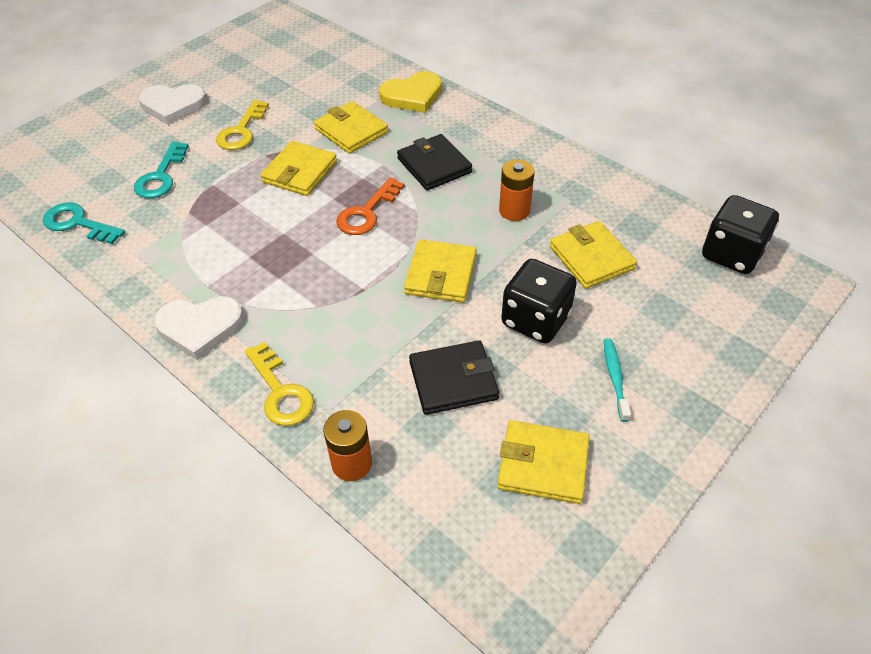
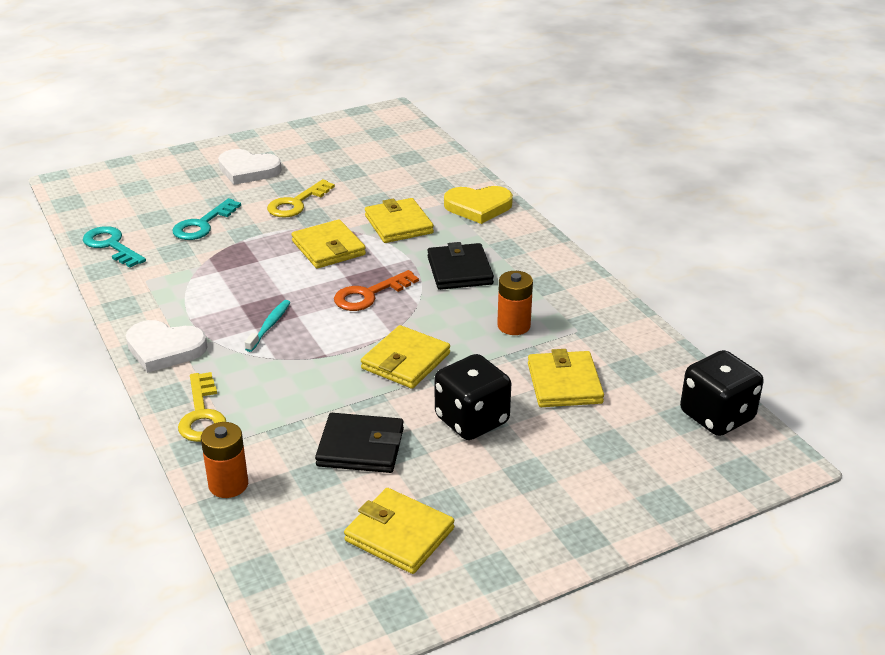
camera: 20 degrees right, 15 degrees down
(300, 172) = (328, 248): yellow wallet -> yellow wallet turned 75 degrees counterclockwise
(615, 378) = (517, 487): turquoise toothbrush -> turquoise toothbrush (269, 326)

